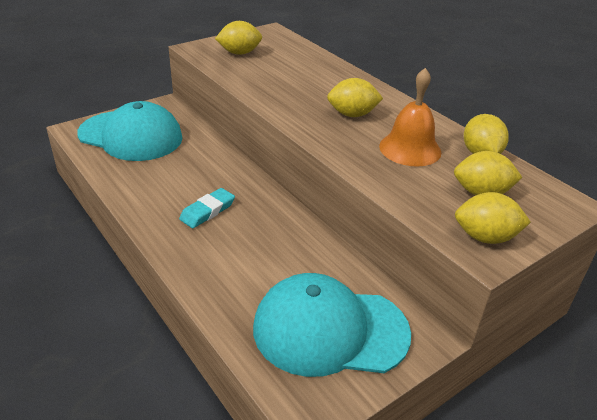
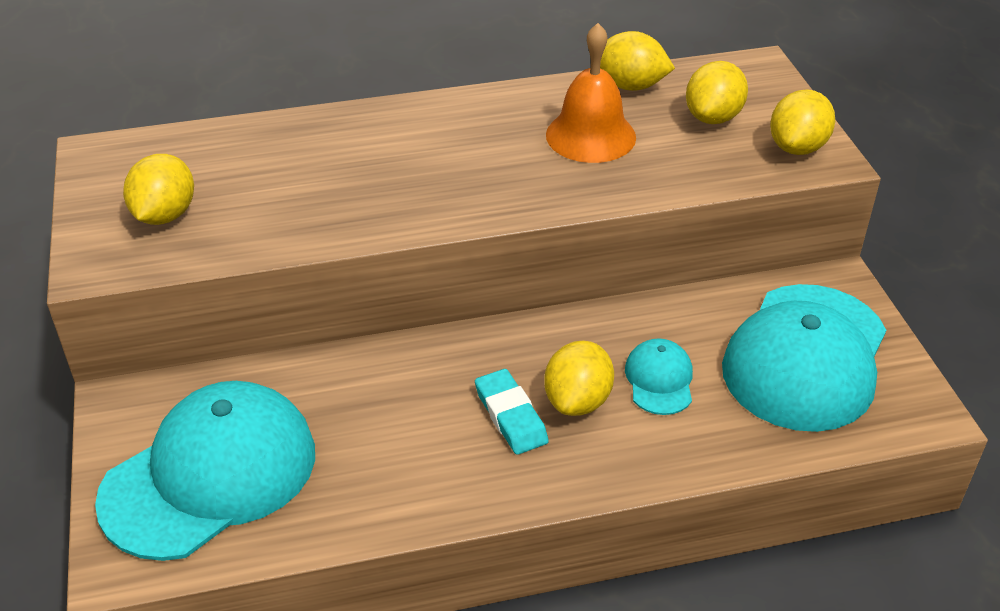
camera: 65 degrees left, 5 degrees up
(267, 262) = (659, 380): none -> turquoise cap
(352, 114) = (471, 155): yellow lemon -> yellow lemon (577, 401)

